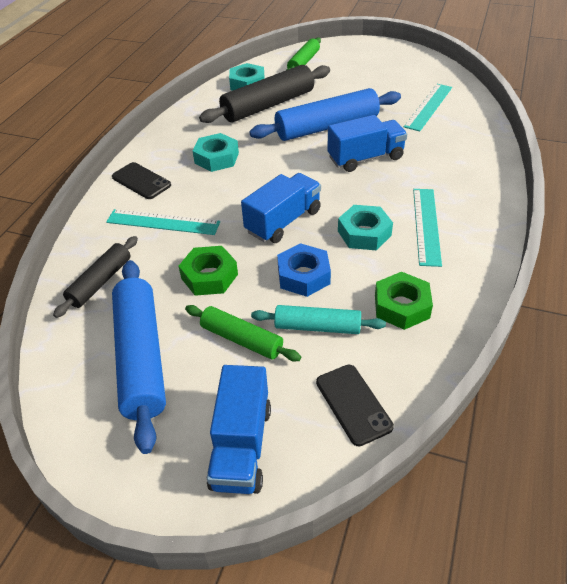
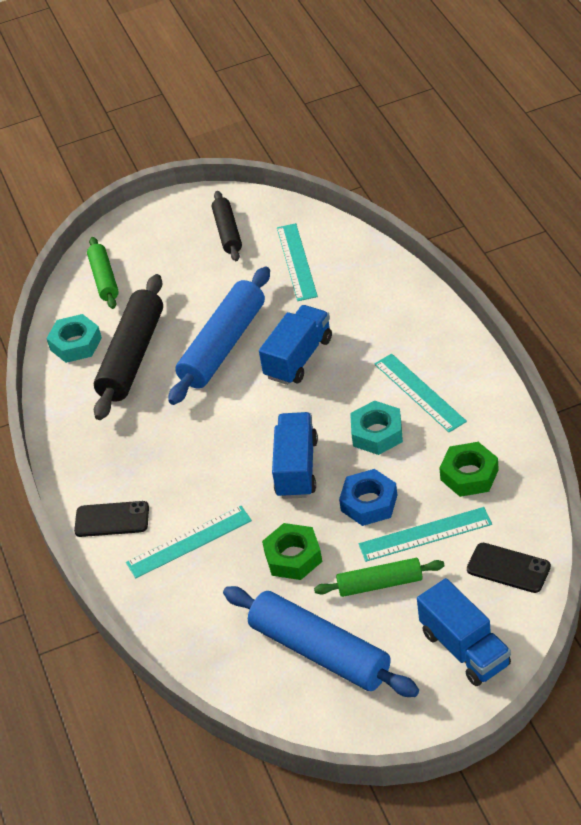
camera: 35 degrees left, 0 degrees up
(100, 282) = (206, 627): black rolling pin -> black rolling pin (228, 232)
(216, 158) = (155, 448): turquoise nut -> none
(317, 327) = (425, 534): turquoise rolling pin -> turquoise ruler

